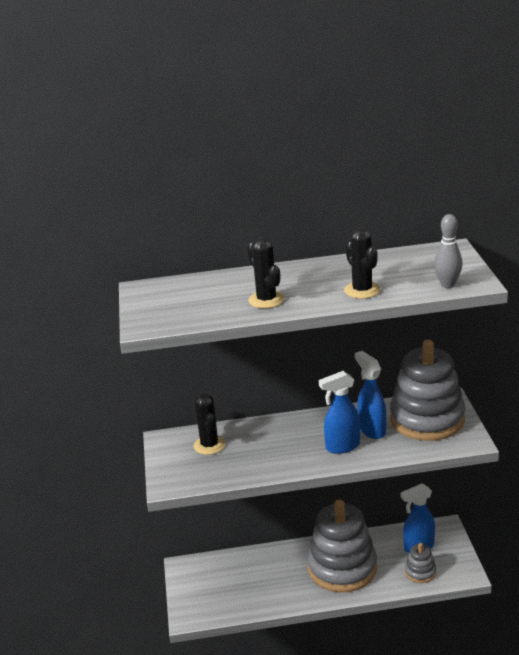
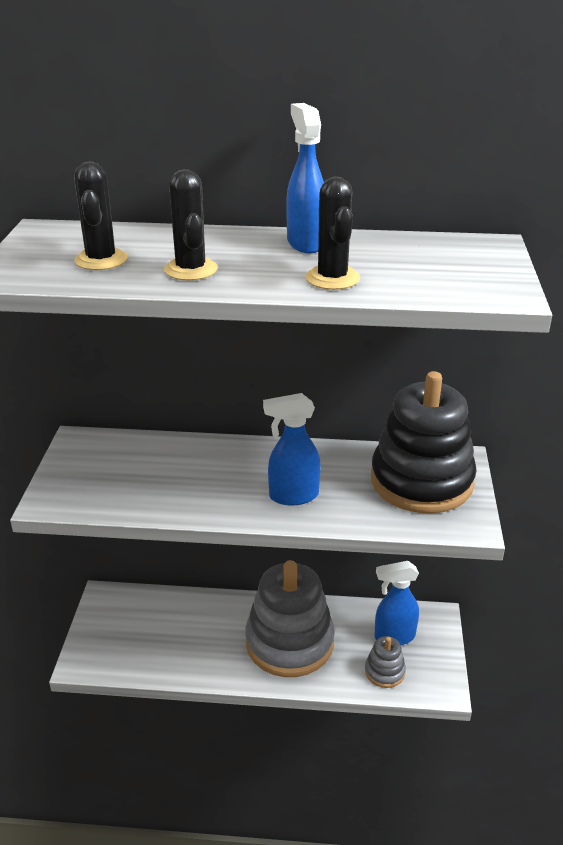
camera: 10 degrees right, 5 degrees up
(209, 445) = (127, 459): black cactus -> black cactus (101, 260)
(371, 430) = (341, 481): blue spray bottle -> blue spray bottle (305, 243)
(427, 419) = (421, 481): grey stacking toy -> black stacking toy
(447, 285) = (462, 290): grey bowling pin -> none

